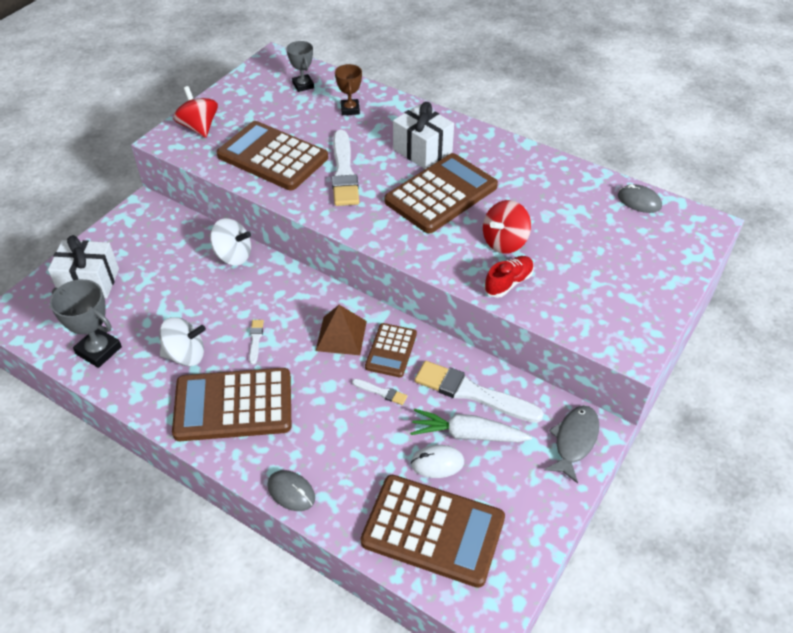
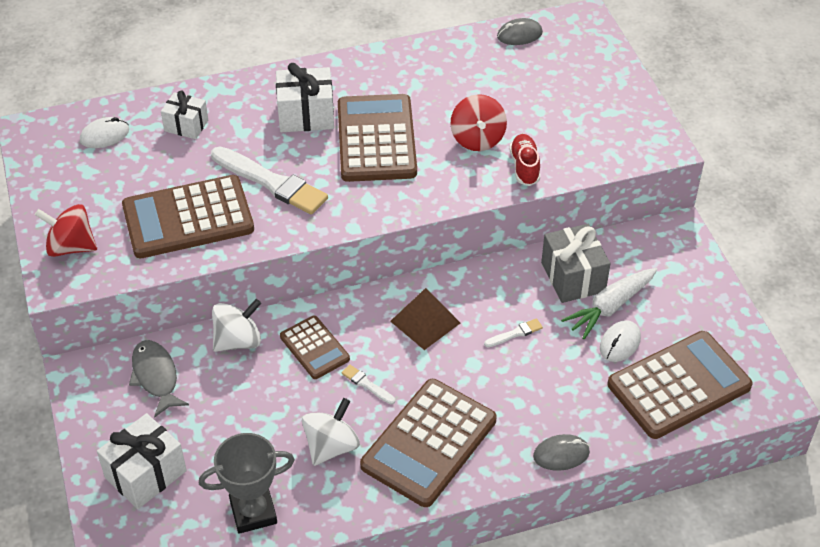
camera: 50 degrees left, 0 degrees up
(303, 85) = (104, 135): grey trophy -> white mouse
(350, 109) = (186, 125): brown trophy -> white gift
(391, 350) = (476, 299): brown calculator -> brown calculator (314, 348)
(472, 393) = (573, 277): white brush -> grey gift
(574, 441) = (675, 249): grey fish -> grey fish (156, 377)

